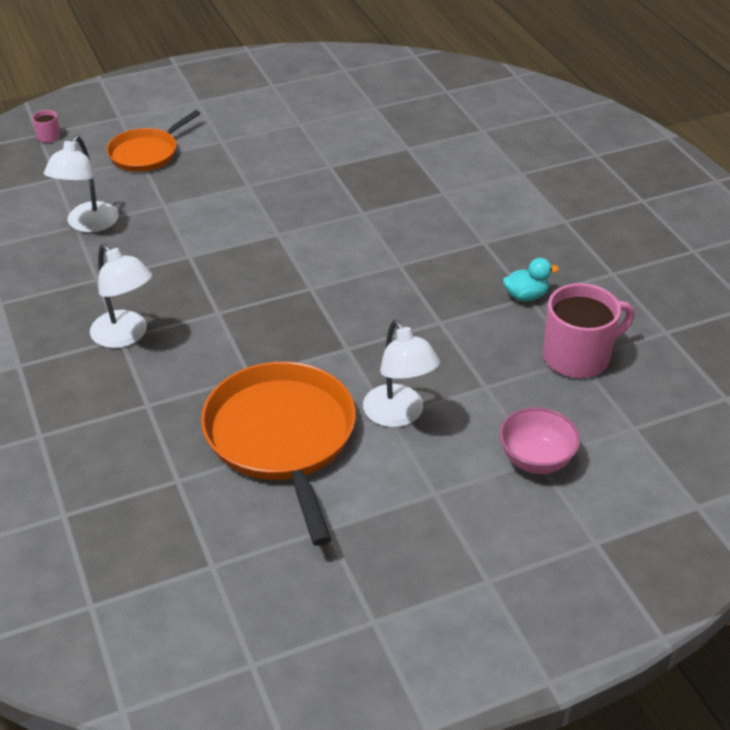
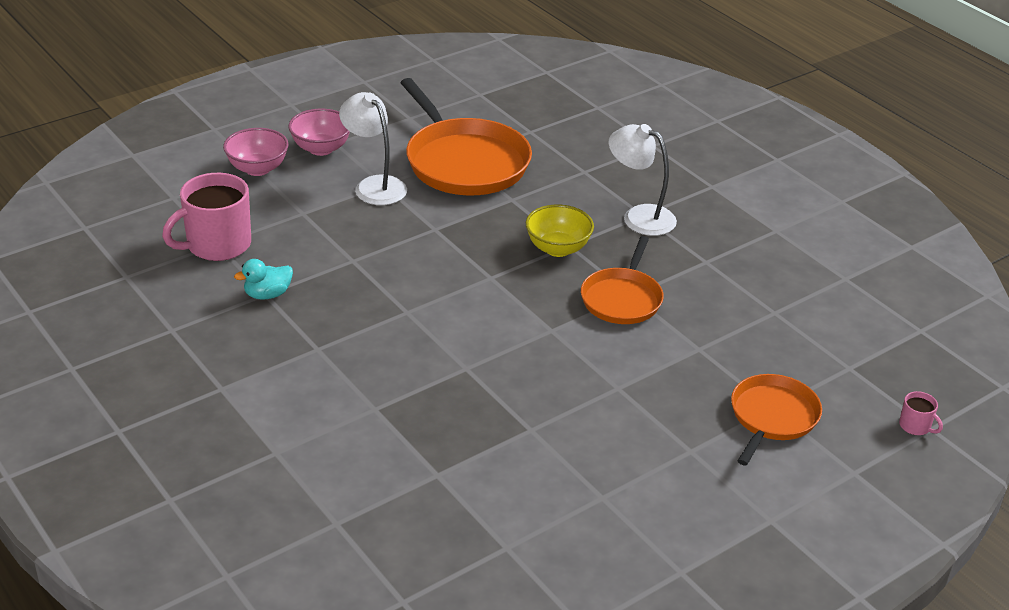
camera: 165 degrees right, 5 degrees down
(88, 224) = (762, 315): white lamp -> none
(200, 253) = (622, 299): none -> orange pan
(231, 309) = (558, 248): none -> yellow bowl
(454, 484) = (321, 148): none -> pink bowl

